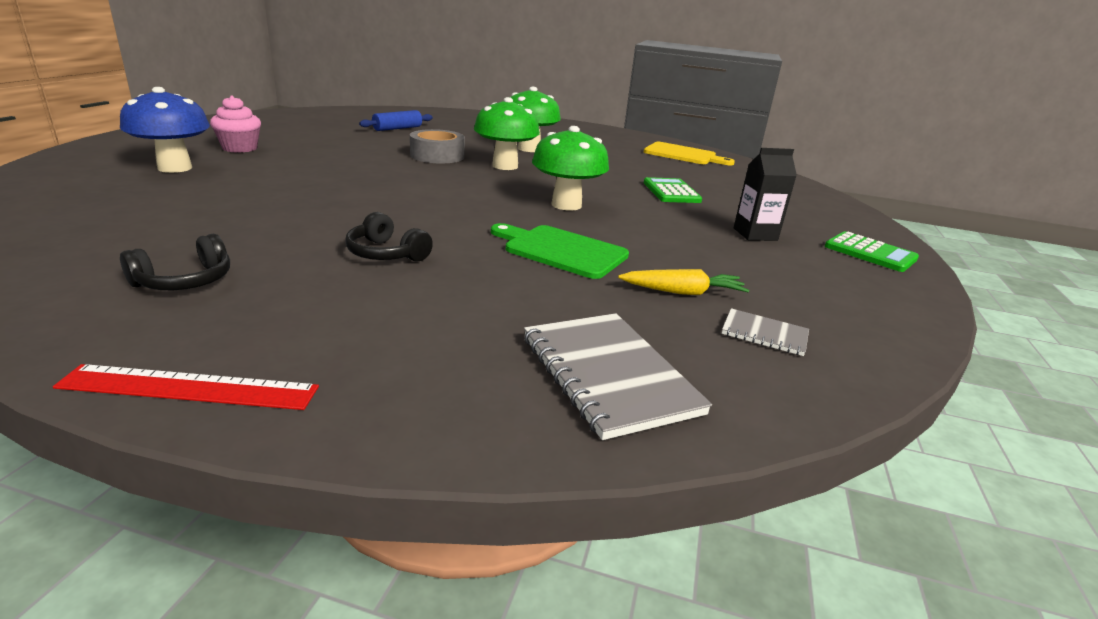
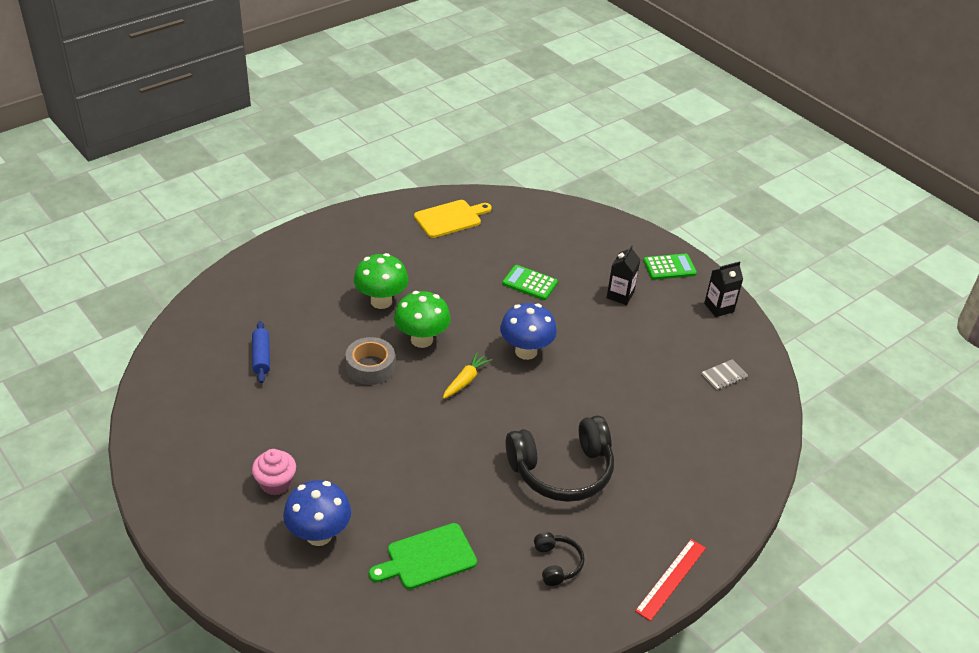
camera: 55 degrees left, 15 degrees up
(386, 254) = (562, 470): black headphones -> black headphones, size x2.10
(561, 250) = (597, 394): green cutting board -> green cutting board (427, 557)
(566, 205) = (526, 351): green mushroom -> blue mushroom
(608, 375) = (728, 447): grey notebook -> none
(683, 292) = (672, 376): yellow carrot -> yellow carrot (465, 380)
(887, 300) = (719, 307): none -> black carton

